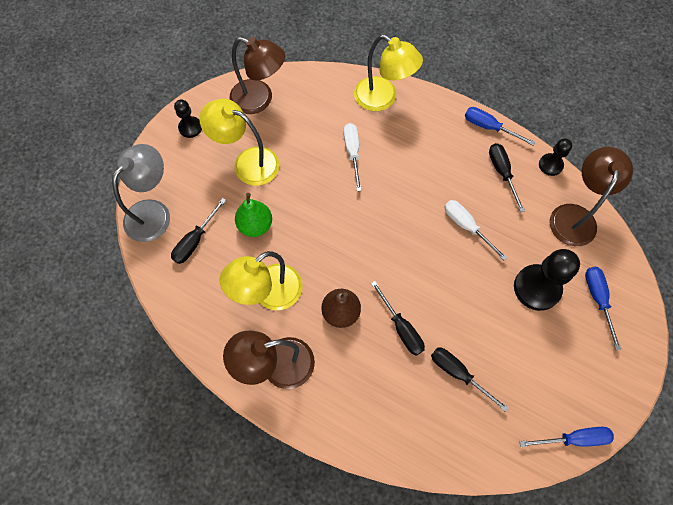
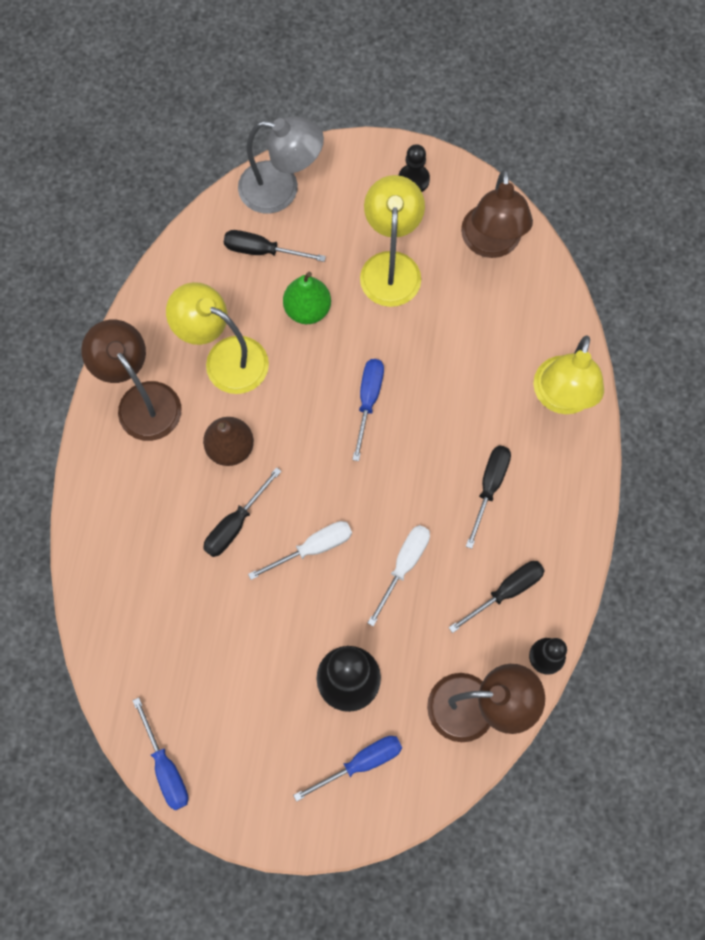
camera: 70 degrees right, 5 degrees up
(352, 153) = (457, 387): white screwdriver -> white screwdriver (313, 548)
(458, 373) = (201, 608): black screwdriver -> black screwdriver (489, 487)
(489, 127) = (574, 555): blue screwdriver -> blue screwdriver (368, 401)

